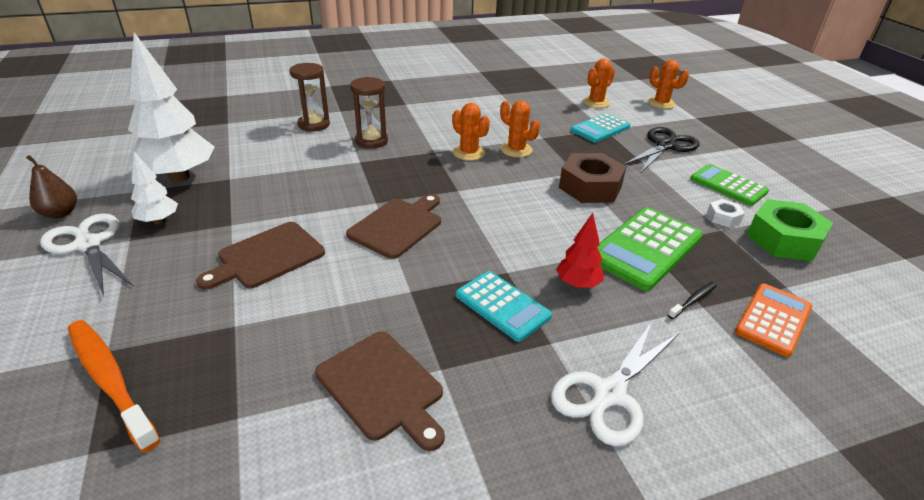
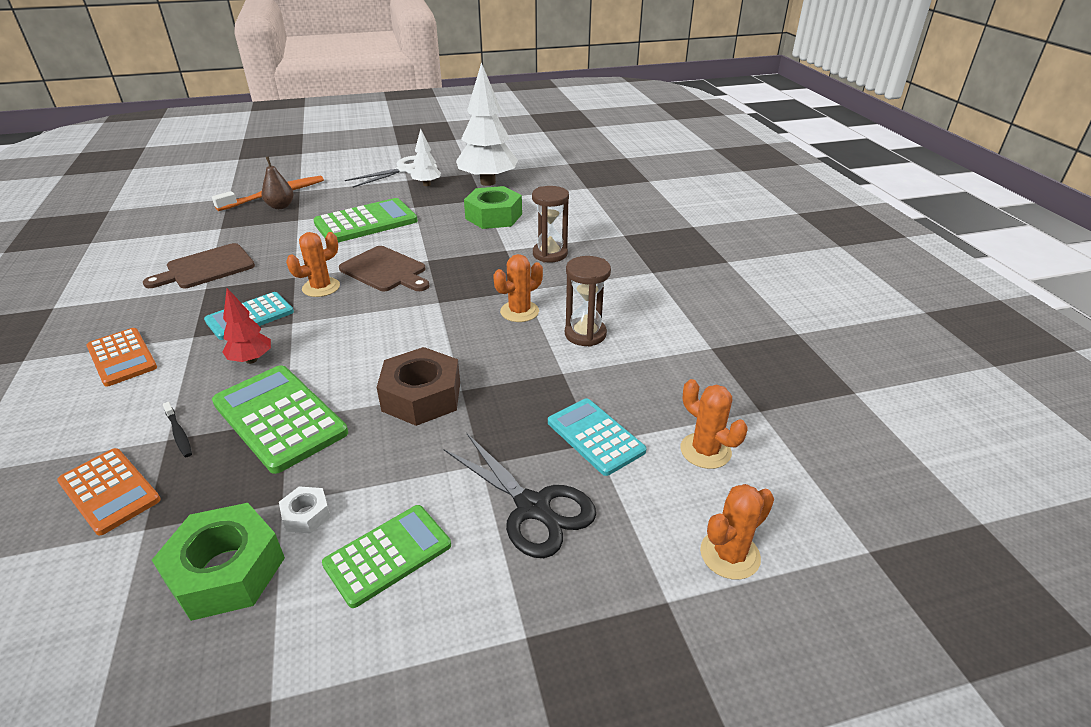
camera: 95 degrees right, 0 degrees up
(60, 213) = (446, 157): brown pear -> brown pear (280, 206)
(267, 257) = (366, 222): brown cutting board -> green calculator
(280, 170) = (494, 216): none -> green nut
(314, 125) = (586, 224): brown hourglass -> brown hourglass (585, 334)
(516, 150) = (525, 346): orange cactus -> orange cactus (321, 287)
(609, 393) = (122, 357): white scissors -> orange calculator

